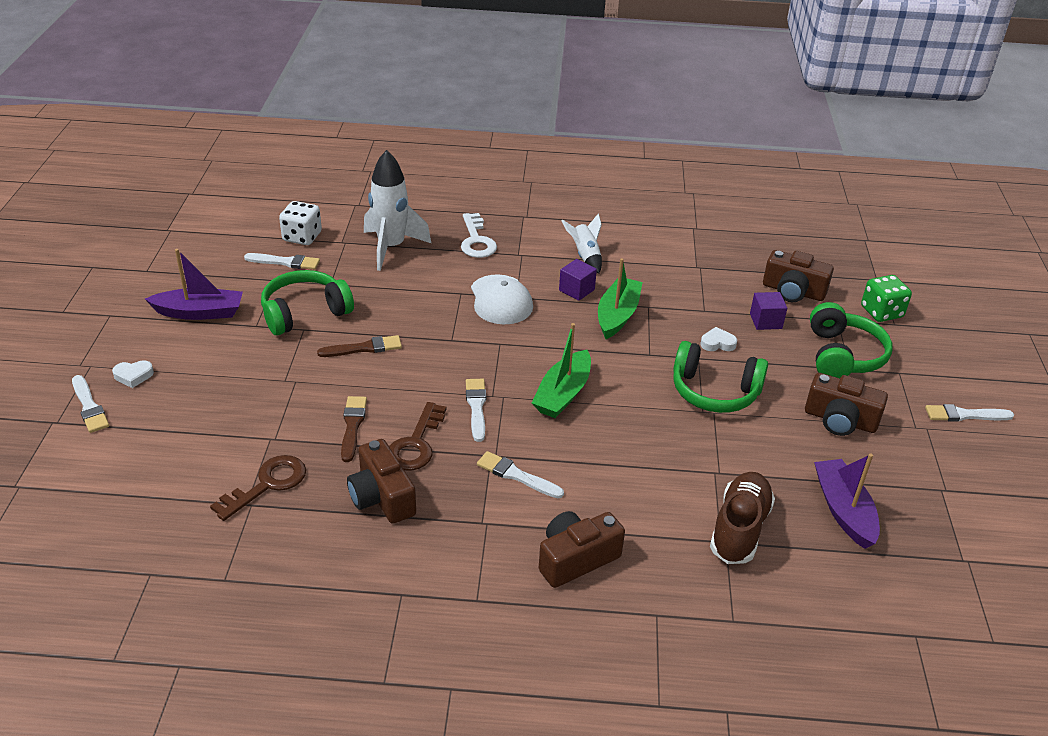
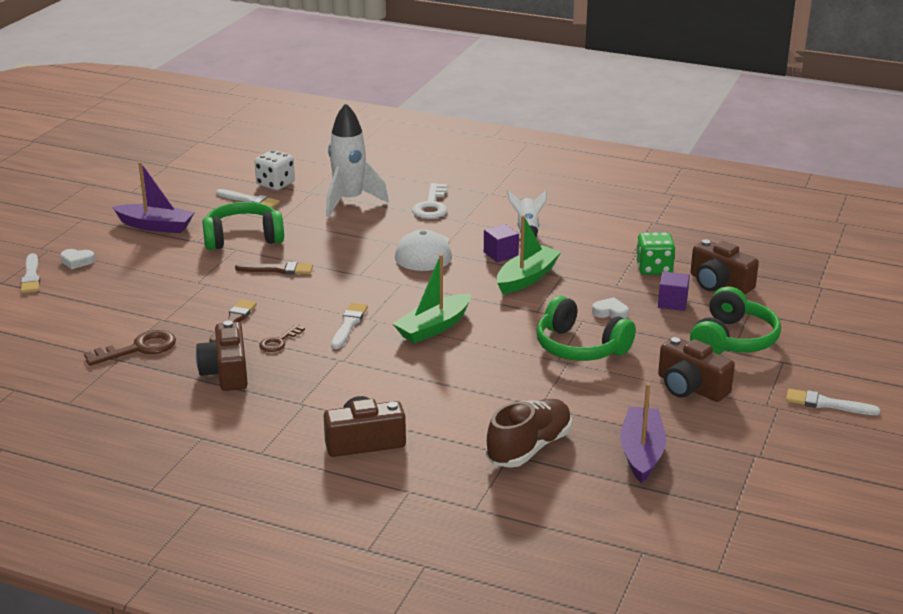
camera: 20 degrees right, 10 degrees down
(416, 444) = (279, 341): brown key -> brown key, size x0.62
(516, 475) = (351, 377): white brush -> none
(881, 312) = (802, 312): green dice -> green dice (654, 268)

